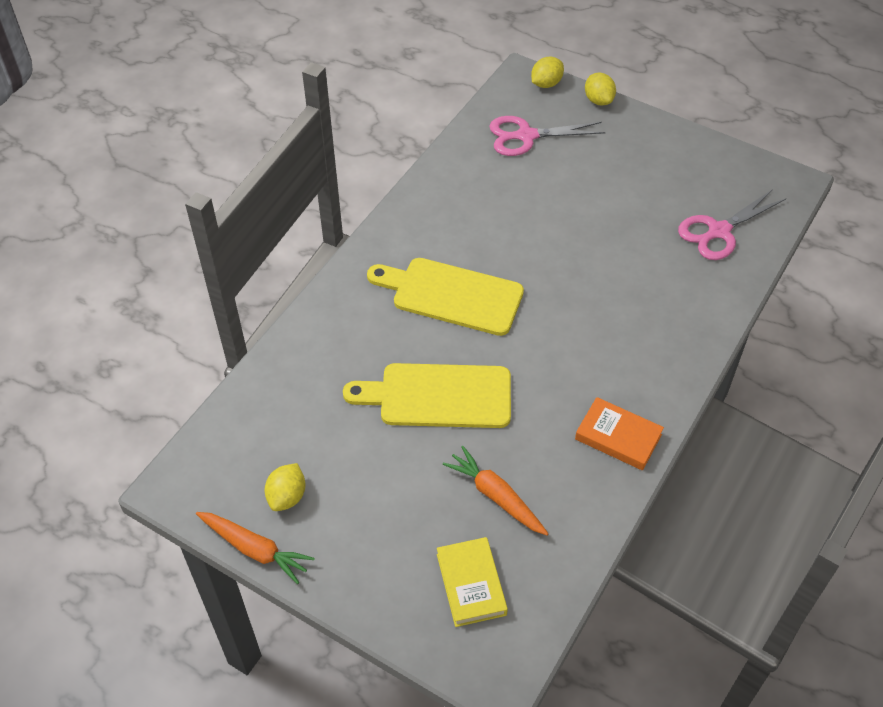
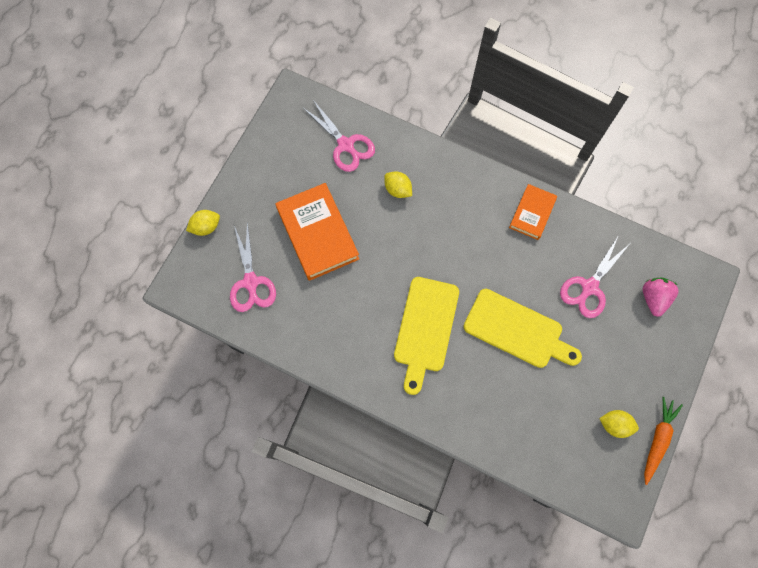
camera: 95 degrees left, 20 degrees up
(438, 396) = (517, 330): yellow cutting board -> yellow cutting board turned 60 degrees counterclockwise
(471, 584) = (653, 298): yellow book -> pink strawberry
(496, 496) = (589, 287): orange carrot -> pink scissors
(546, 84) = (186, 269): yellow lemon -> yellow lemon (397, 189)
(588, 197) = (317, 234): none -> orange book

